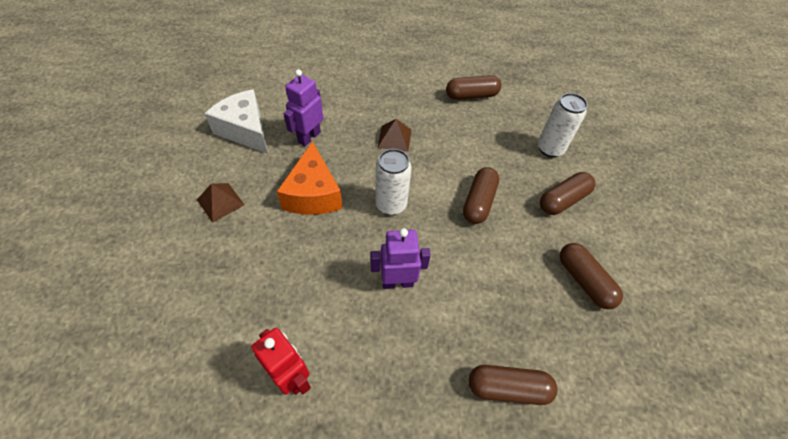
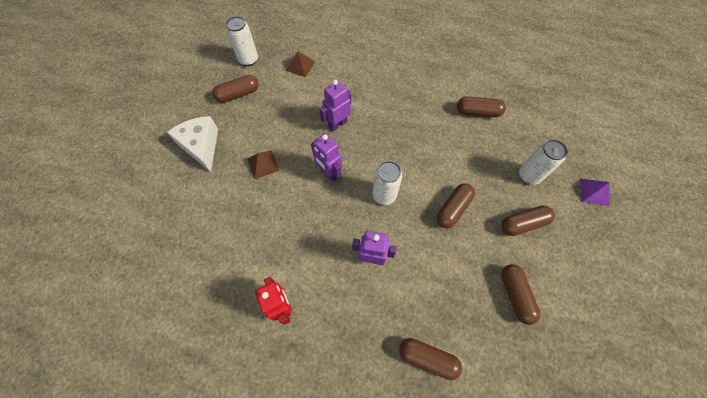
camera: 20 degrees right, 10 degrees up
(167, 127) = (238, 94): none -> brown capsule
(173, 86) = (248, 60): none -> white can
(245, 130) = (292, 108): white cheese -> white cheese (201, 146)
(313, 194) = (329, 173): orange cheese -> purple robot
(394, 138) = (403, 139): brown pyramid -> brown pyramid (300, 66)
(623, 151) = (594, 192): none -> purple pyramid

